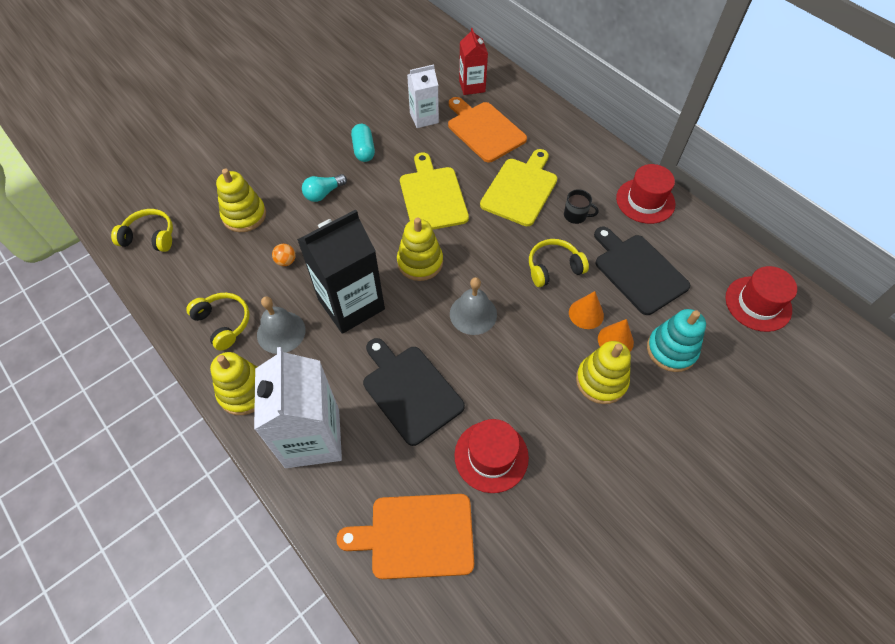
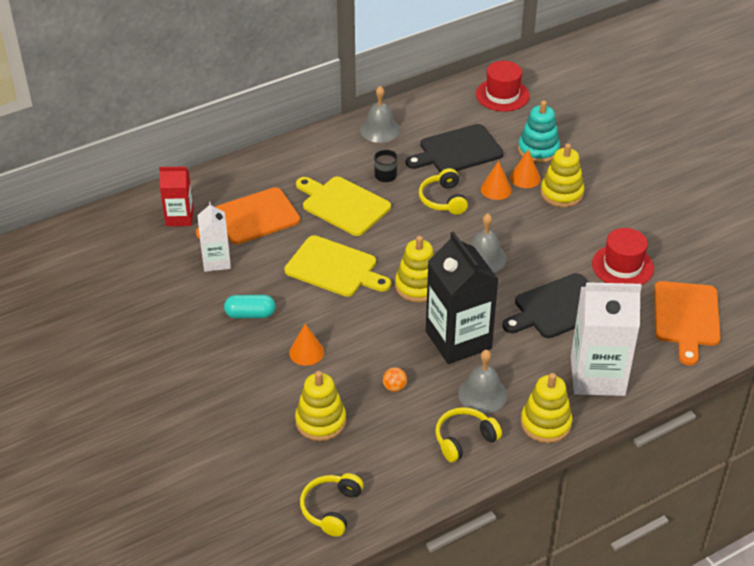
camera: 80 degrees left, 15 degrees down
(323, 193) = (306, 352): turquoise light bulb -> orange cone
(432, 196) = (334, 268): yellow cutting board -> yellow cutting board turned 150 degrees counterclockwise
(645, 201) = (380, 130): red hat -> grey bell

